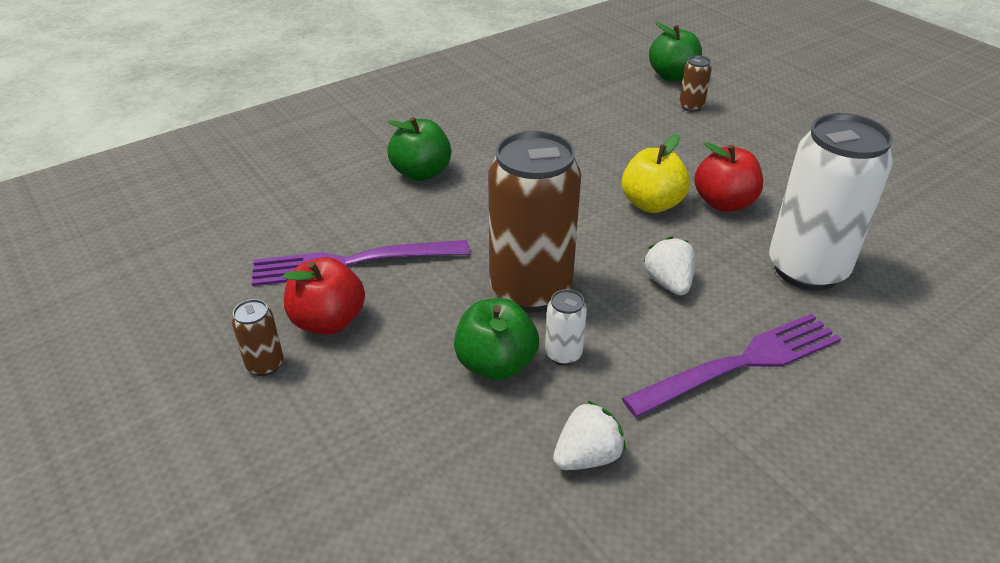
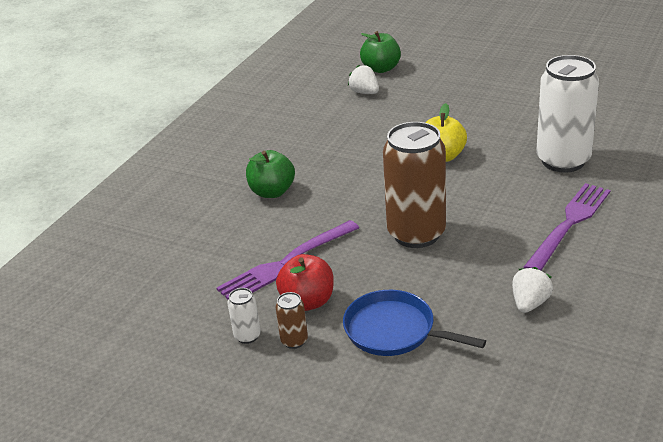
camera: 25 degrees left, 5 degrees down
(384, 409) = (394, 330): none -> blue pan
(496, 364) = (435, 281): green apple -> none
(563, 354) = (469, 260): white can -> white can (247, 336)
(668, 283) = (493, 198): white strawberry -> white strawberry (364, 92)
(691, 107) = (412, 85): brown can -> none
(724, 203) = (485, 140): red apple -> none

